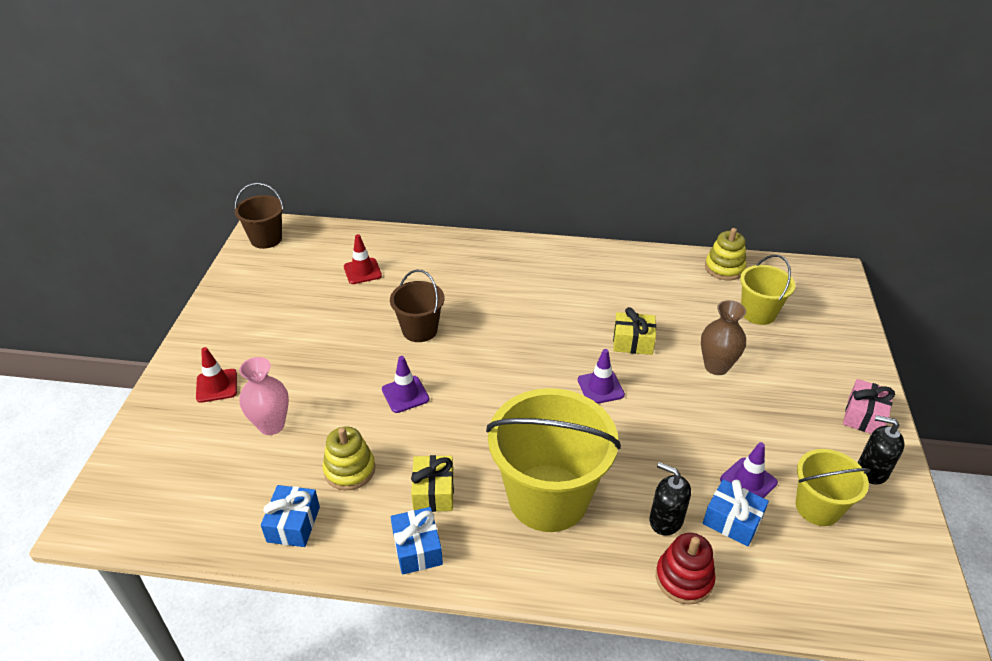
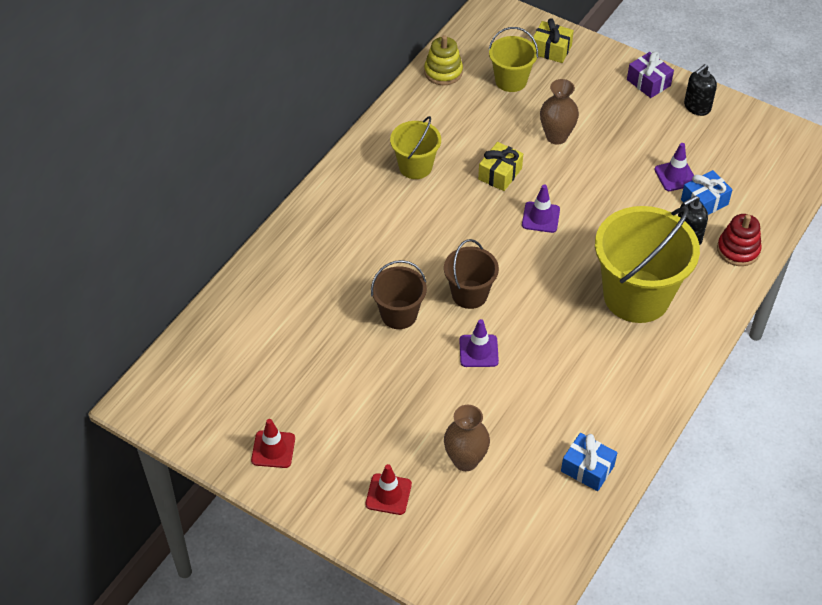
camera: 65 degrees left, 10 degrees up
(266, 239) = (164, 404): brown bucket -> brown bucket (469, 294)
(271, 425) = (465, 460): pink vase -> brown vase
(349, 470) = (547, 415): yellow stacking toy -> none
(362, 271) = (280, 333): red traffic cone -> red traffic cone (273, 449)
(417, 548) = (647, 393): blue gift -> none
(433, 492) = (598, 365): yellow gift -> yellow gift (551, 50)
(817, 507) = (713, 152): yellow bucket -> yellow bucket (415, 166)
(864, 416) = (648, 82): pink gift -> purple gift

